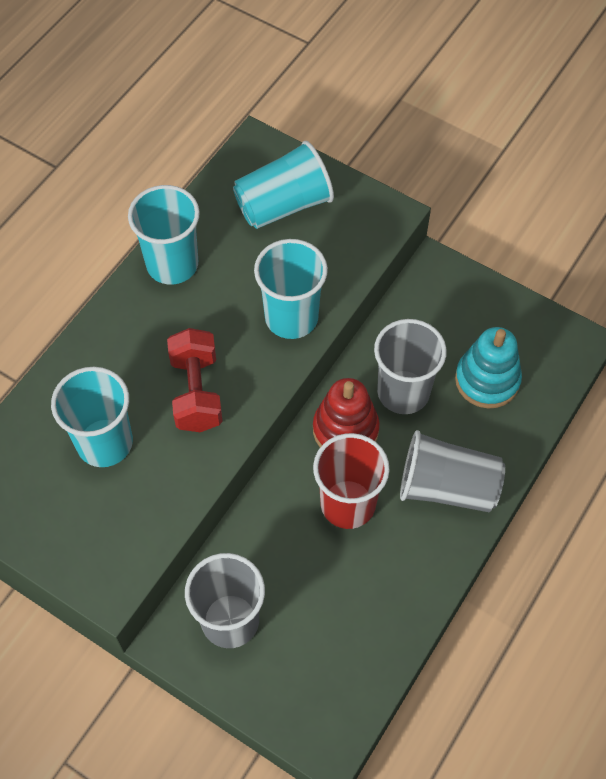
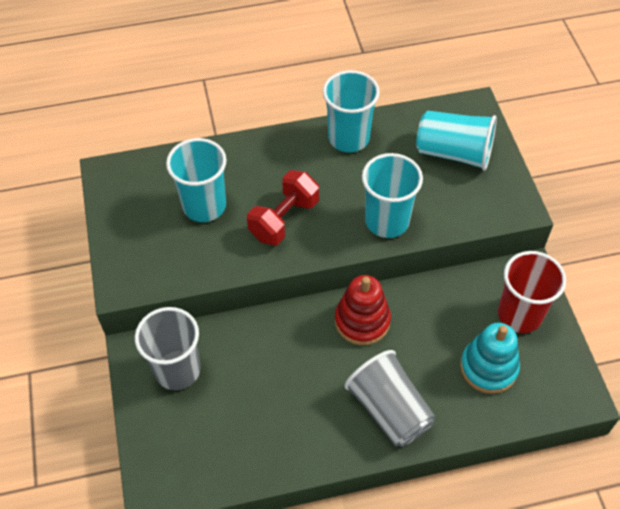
camera: 45 degrees right, 5 degrees down
(348, 504) = (316, 365): red cup -> red cup (519, 314)
(403, 392) = (423, 329): grey cup -> none

